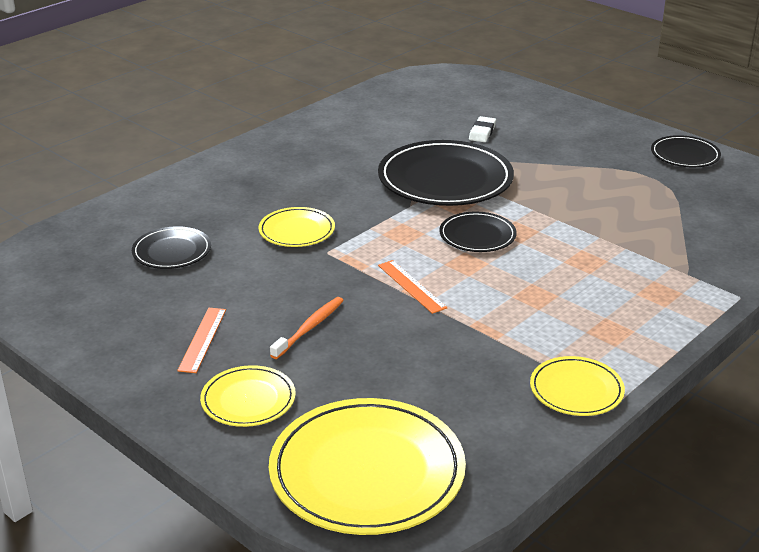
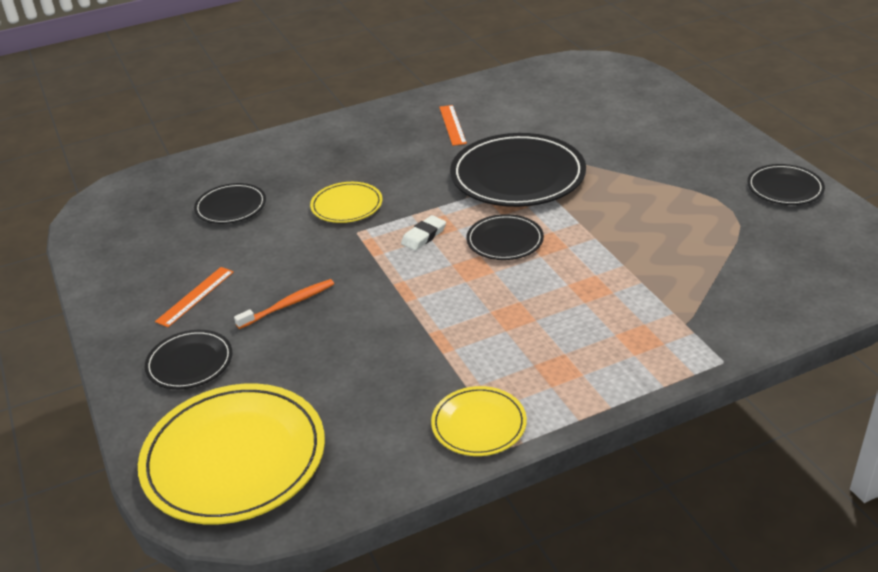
camera: 25 degrees right, 5 degrees up
(248, 400) = (190, 363): yellow plate -> black plate
(411, 286) = (406, 281): orange ruler -> orange ruler (452, 125)
(482, 132) = (590, 131): white eraser -> white eraser (424, 236)

